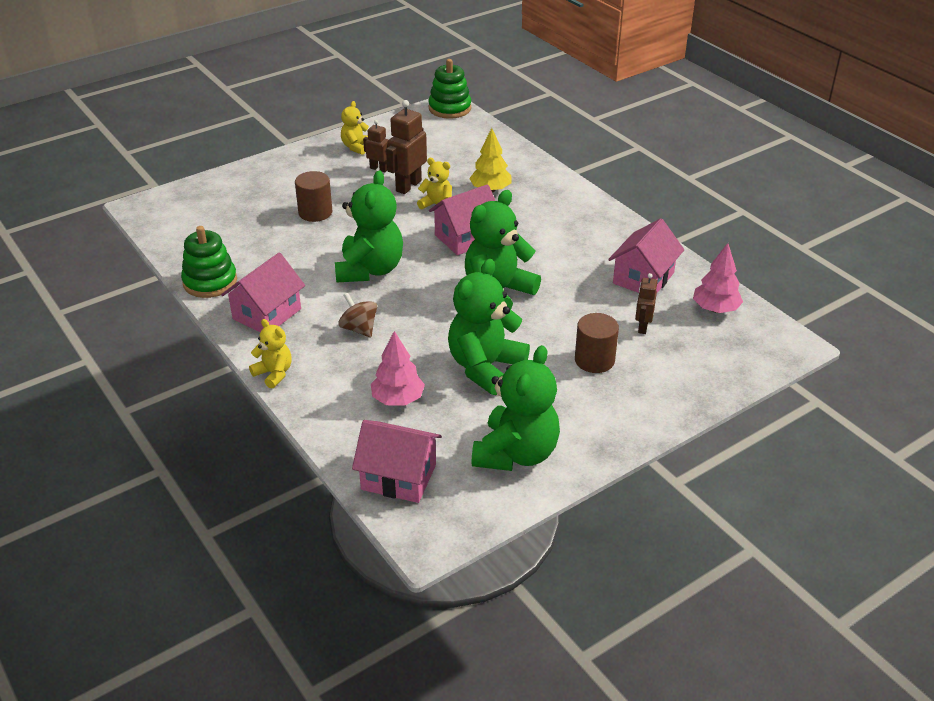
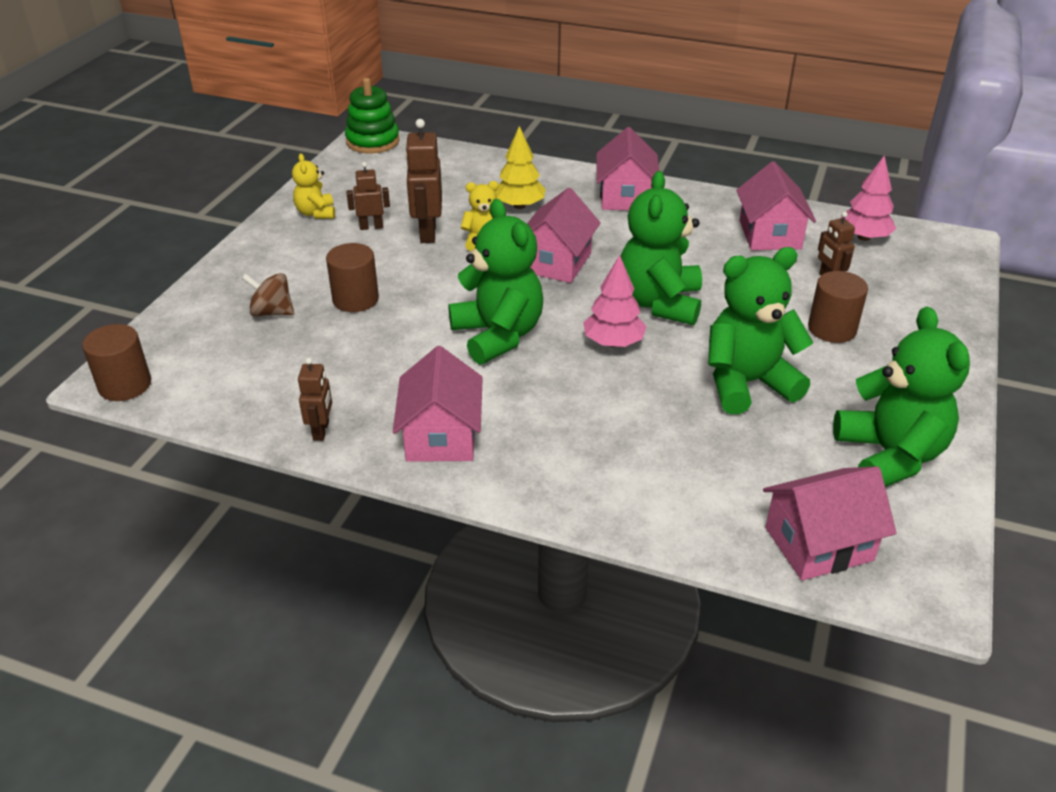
camera: 35 degrees left, 0 degrees up
(144, 213) = (125, 385): none -> brown cylinder
(210, 282) = (321, 430): green stacking toy -> brown robot
(274, 374) = (537, 501): yellow teddy bear -> none
(359, 329) = (568, 404): brown spinning top -> brown spinning top (272, 312)
(398, 399) = (707, 460): pink tree -> pink tree (613, 343)
(485, 367) = (747, 383): green teddy bear -> green teddy bear turned 75 degrees clockwise
(573, 210) = (625, 197): none -> pink house

